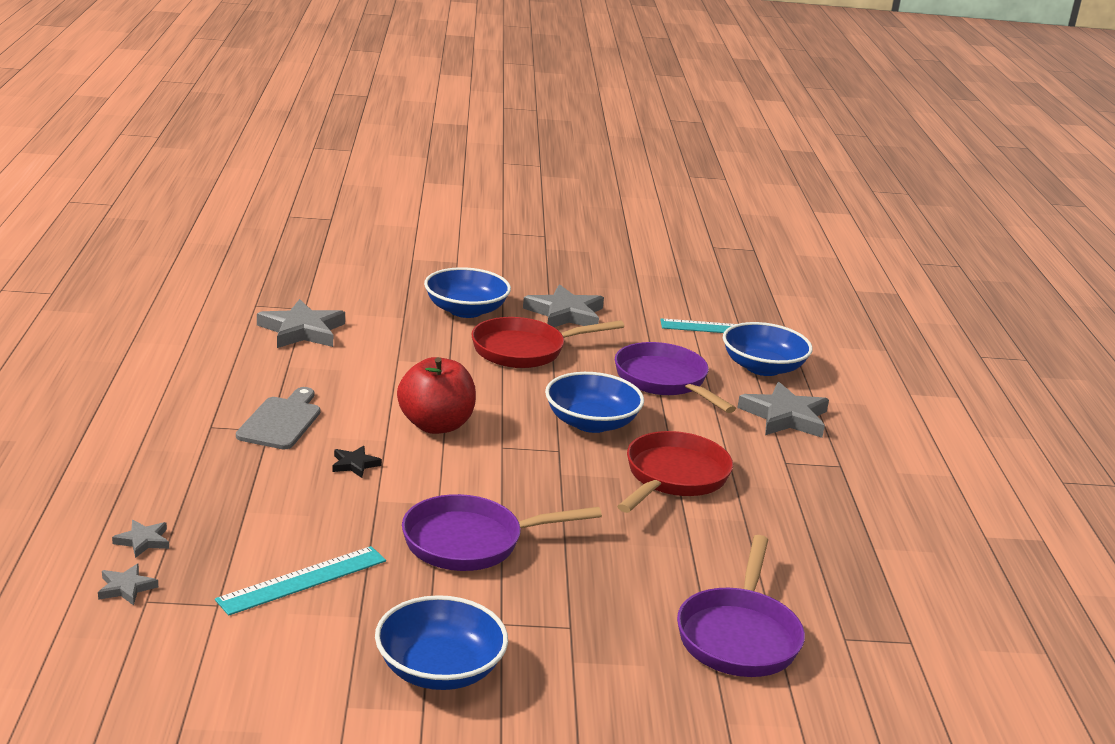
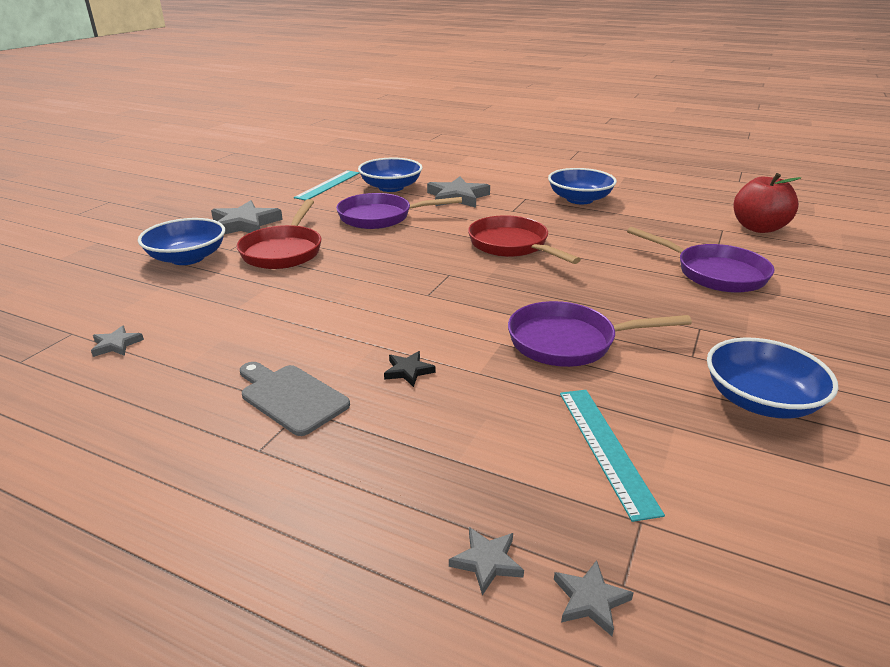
camera: 60 degrees left, 5 degrees up
(302, 330) = (116, 344): grey star -> grey star, size x0.49
(436, 425) = (370, 315): red apple -> red apple (758, 228)
(470, 542) = (568, 342): purple pan -> purple pan turned 75 degrees clockwise
(591, 423) = (418, 253): blue bowl -> blue bowl (579, 199)

